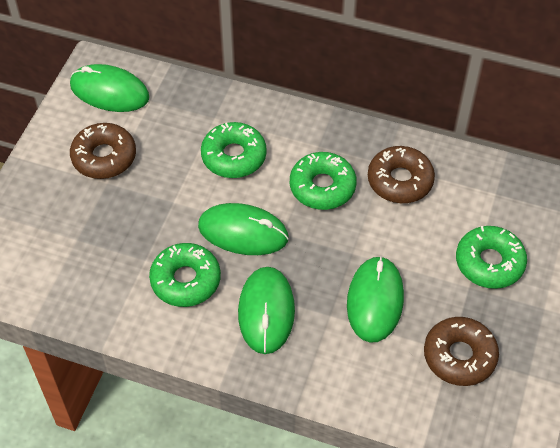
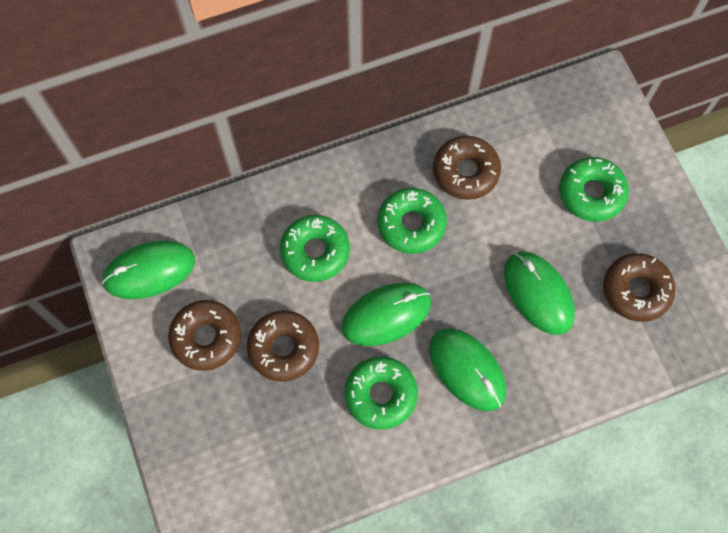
camera: 40 degrees left, 15 degrees up
(149, 201) = (284, 348): none -> brown donut

